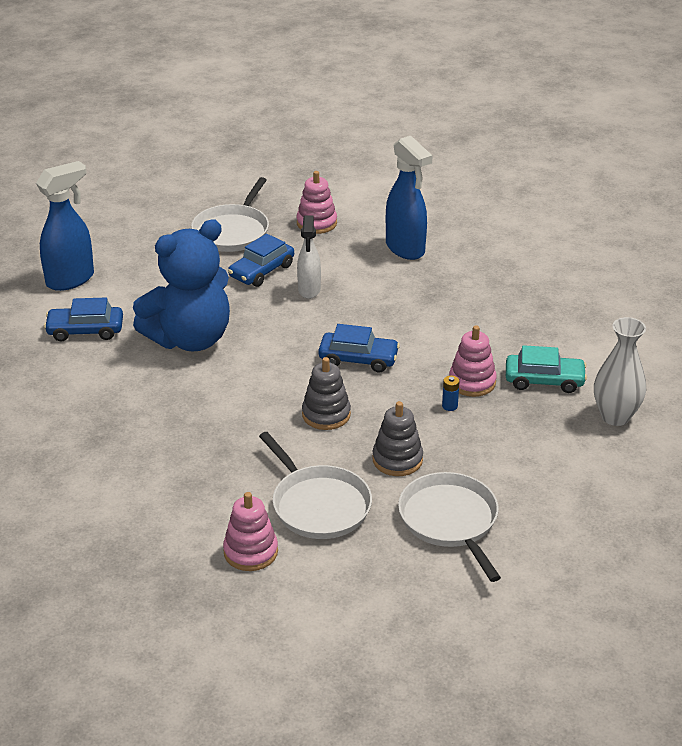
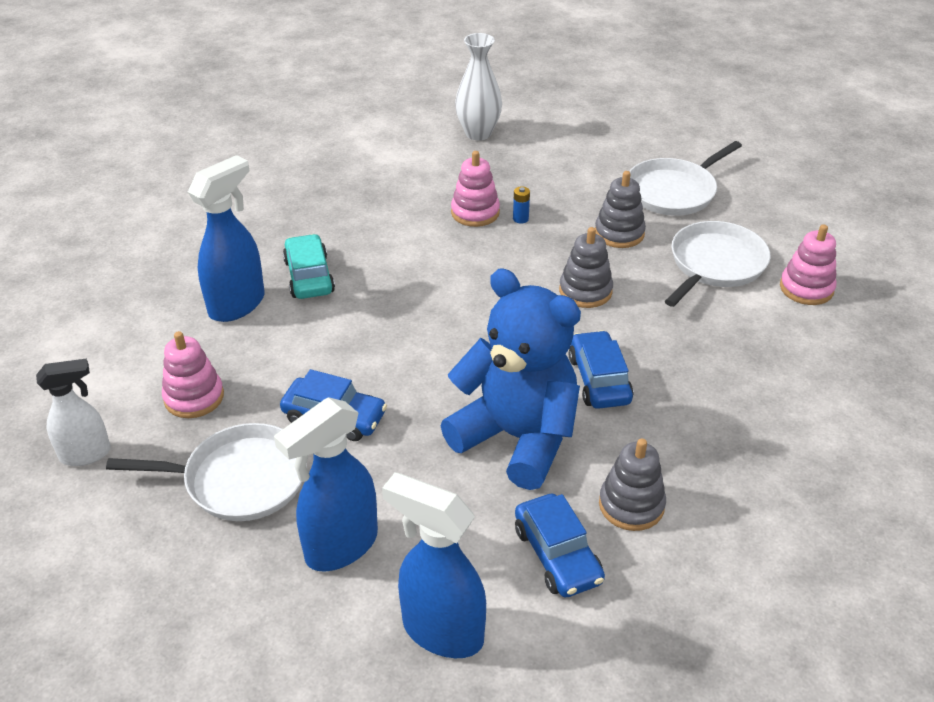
camera: 110 degrees left, 5 degrees up
(97, 370) = (631, 505): none -> grey stacking toy
(154, 257) = (340, 547): none -> blue spray bottle
(309, 290) = (361, 362): white spray bottle -> white spray bottle (86, 454)
(358, 359) = (479, 291): blue car -> blue car (599, 379)
(544, 380) = (448, 174): turquoise car -> turquoise car (309, 276)

